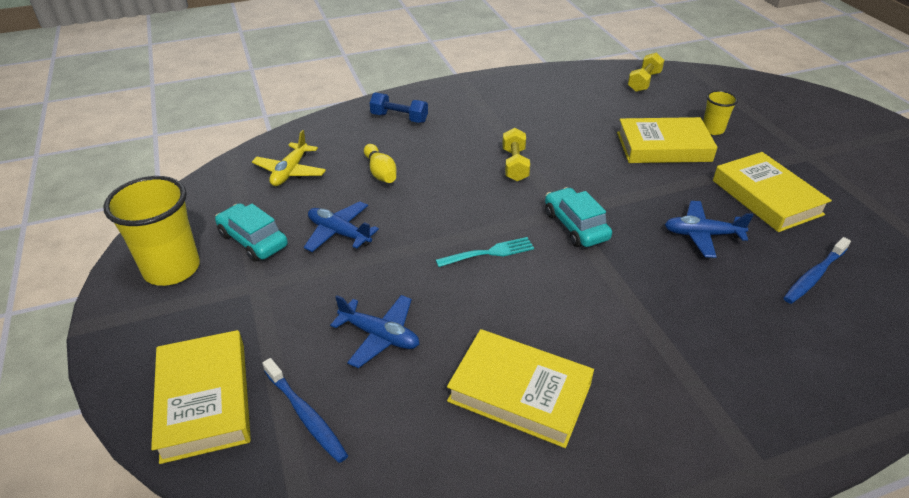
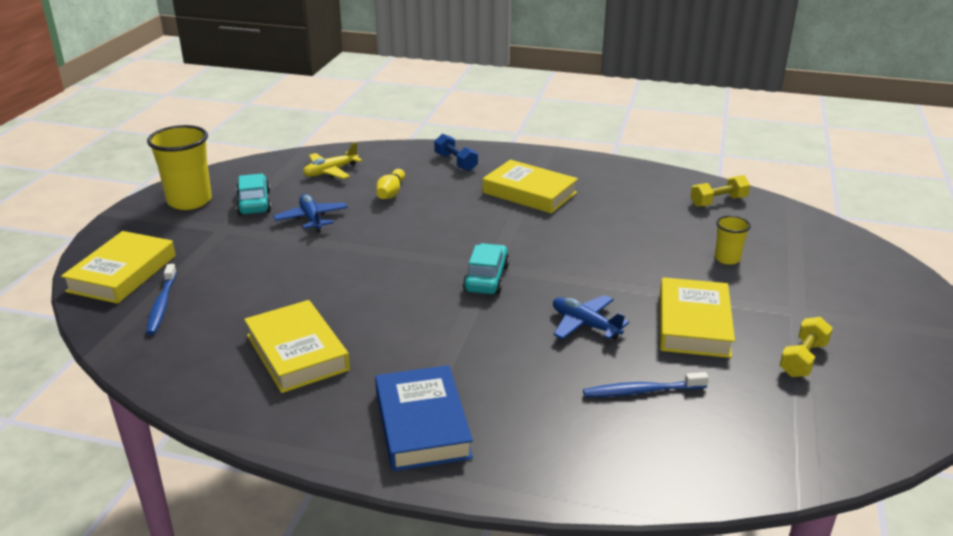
camera: 35 degrees right, 10 degrees down
(380, 336) = (257, 285): blue plane -> none
(489, 253) = (395, 269): turquoise fork -> none
(515, 165) = (500, 222): yellow dumbbell -> yellow dumbbell (803, 359)
(663, 147) = (654, 254): yellow book -> yellow book (529, 193)
(719, 404) = (422, 424): none -> blue book

